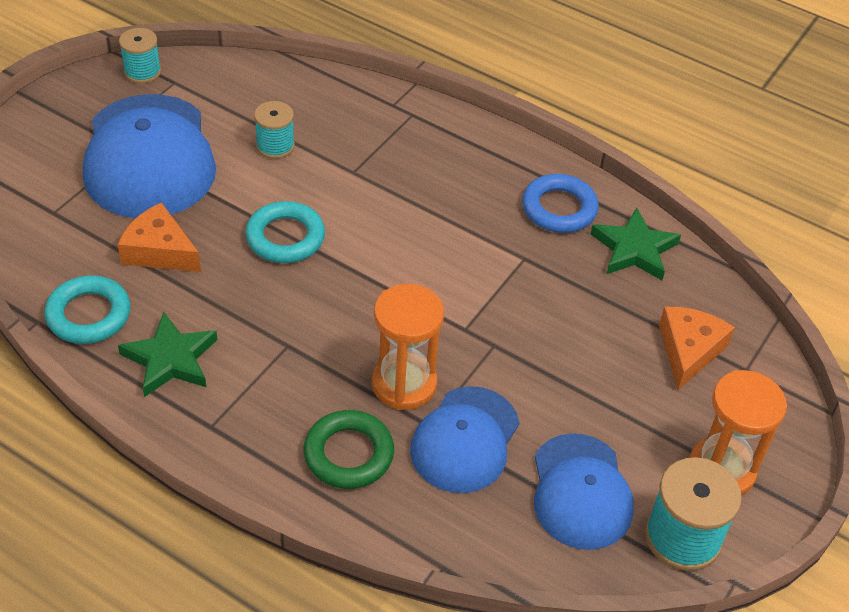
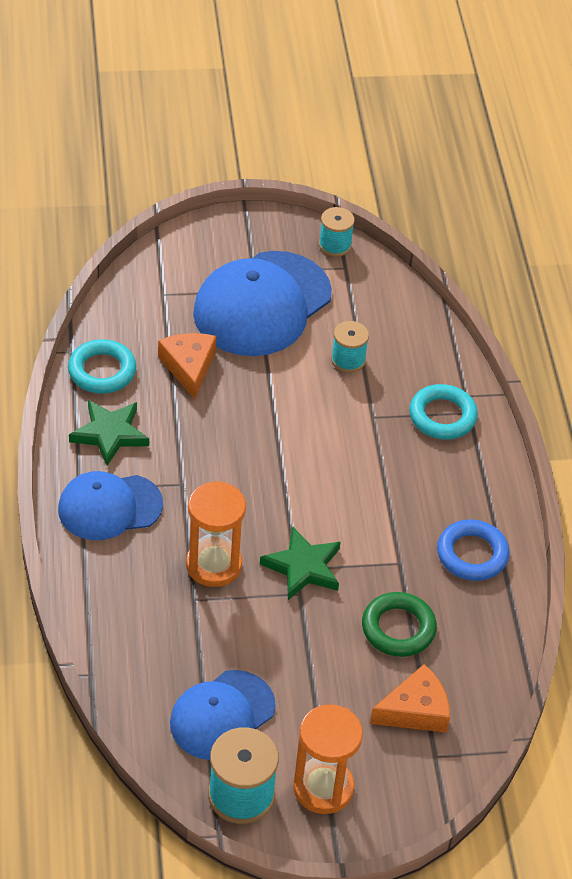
camera: 50 degrees right, 0 degrees up
(285, 237) = (271, 421): turquoise ring -> turquoise ring (442, 416)
(348, 454) = (128, 572): green ring -> green ring (398, 628)
(465, 440) = (201, 626): blue cap -> blue cap (109, 507)
(634, 249) = (481, 623): green star -> green star (303, 567)

